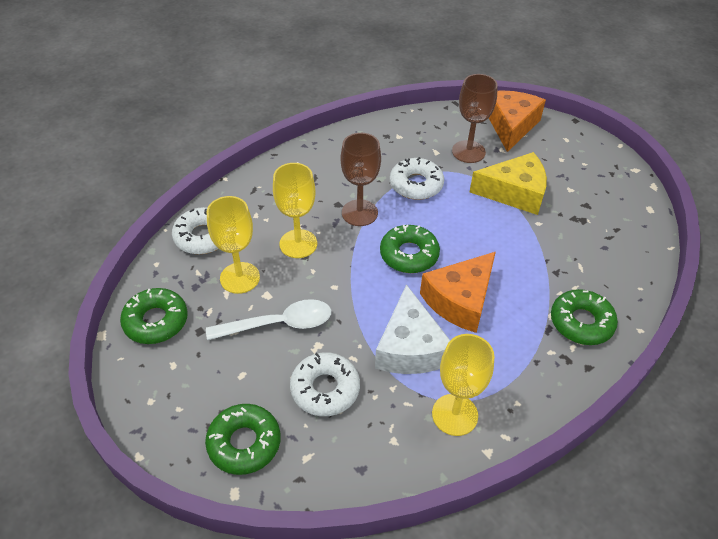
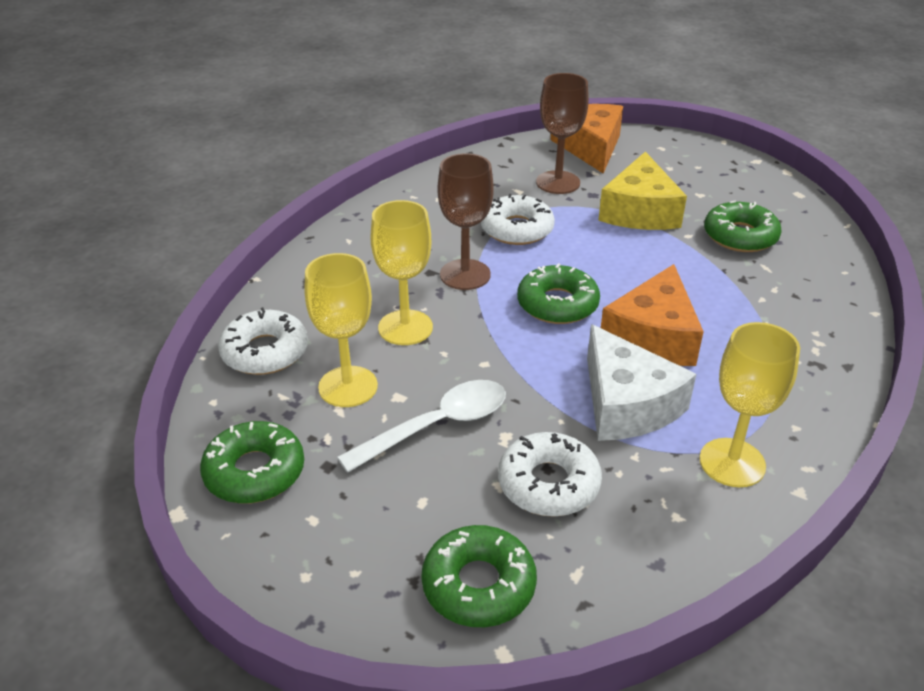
camera: 20 degrees left, 10 degrees down
(514, 192) = (640, 211): yellow cheese -> yellow cheese turned 120 degrees clockwise
(581, 322) = (807, 322): green donut -> green donut (740, 236)

